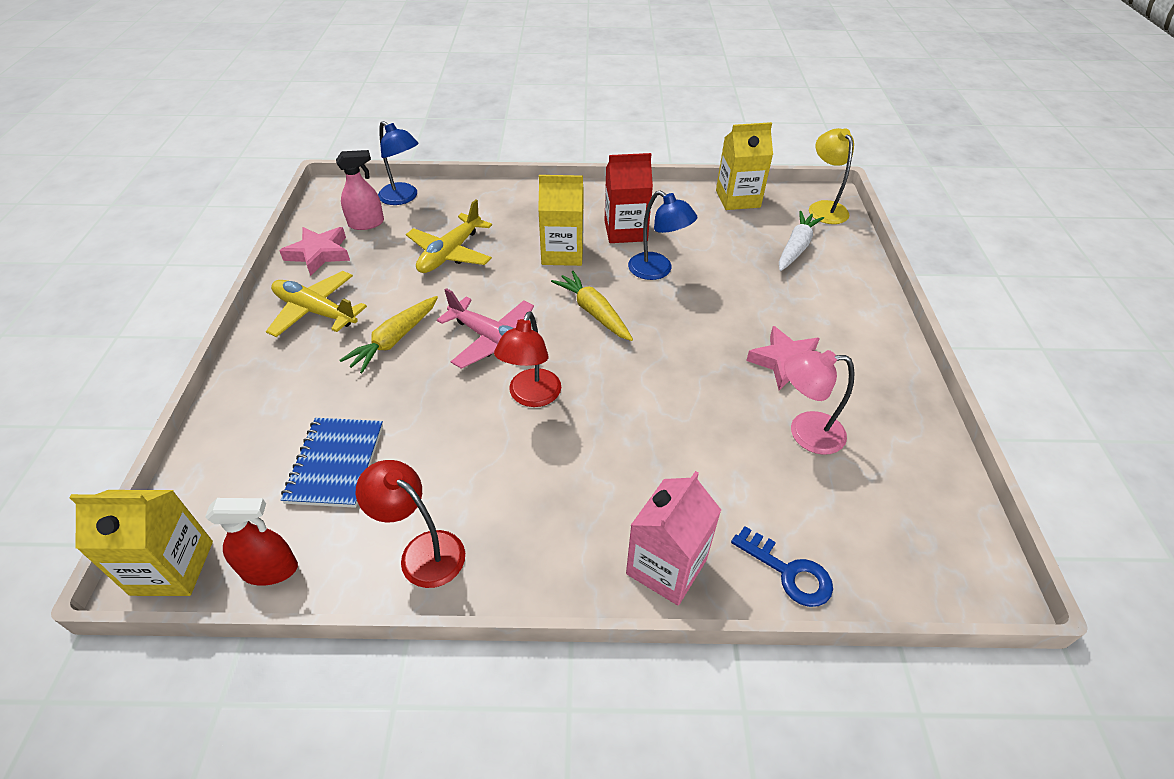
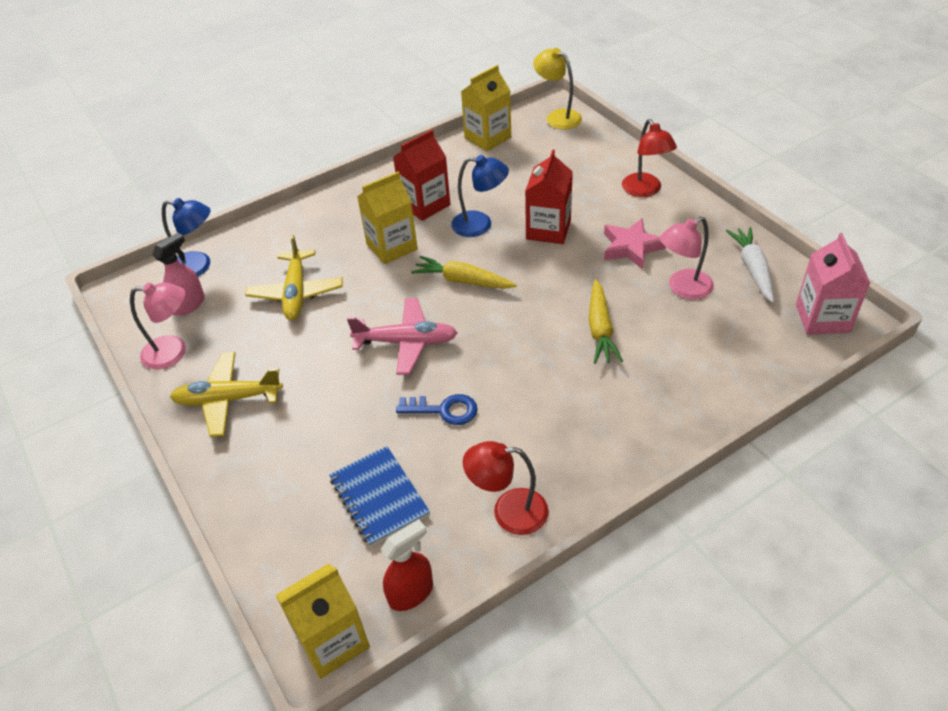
camera: 30 degrees left, 0 degrees up
(319, 254) = (174, 352): pink star -> pink lamp
(395, 340) = (325, 384): yellow carrot -> yellow carrot (600, 329)
(531, 396) = (478, 366): red lamp -> red lamp (645, 190)
(666, 566) = (674, 422): pink carton -> pink carton (822, 318)
(717, 305) = (548, 230): none -> red carton
(788, 572) = (746, 381): blue key -> blue key (443, 410)
(796, 247) = (564, 158): white carrot -> white carrot (752, 269)

